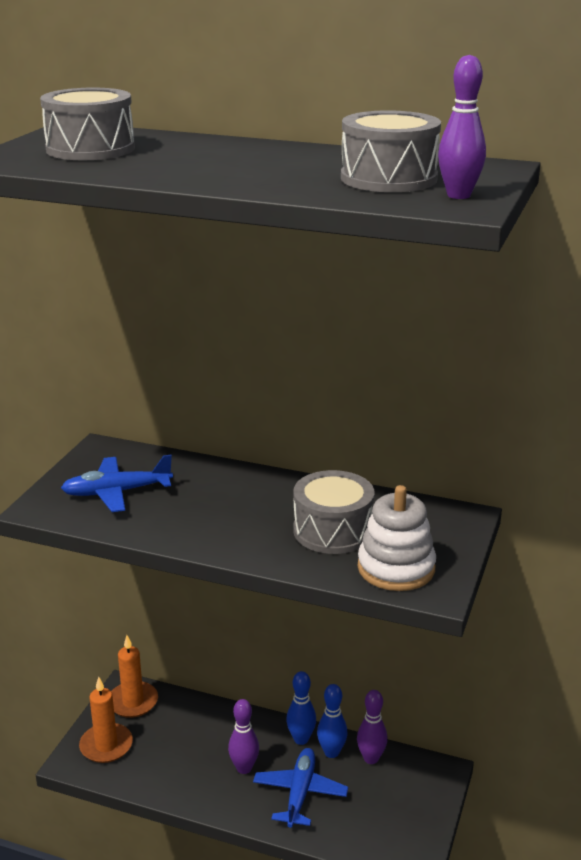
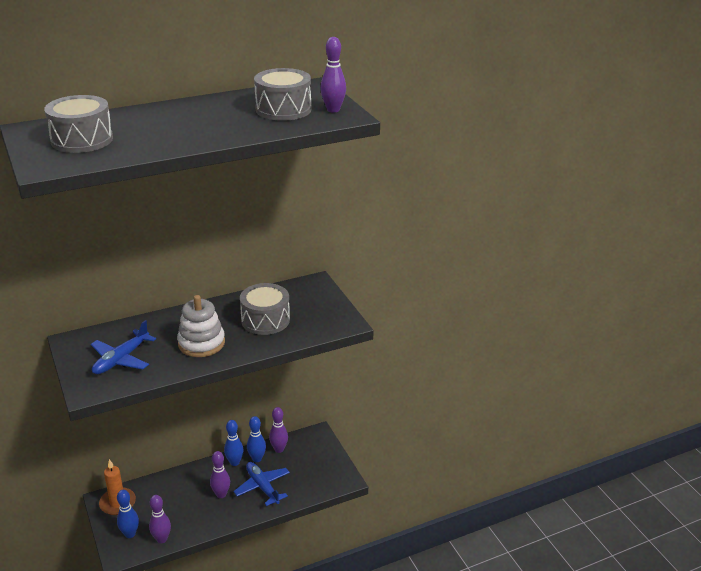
camera: 45 degrees left, 5 degrees up
(106, 745) = (130, 534): orange candle -> blue bowling pin
(128, 775) = (162, 539): none -> purple bowling pin
(396, 568) = (317, 322): white stacking toy -> white stacking toy (201, 343)

